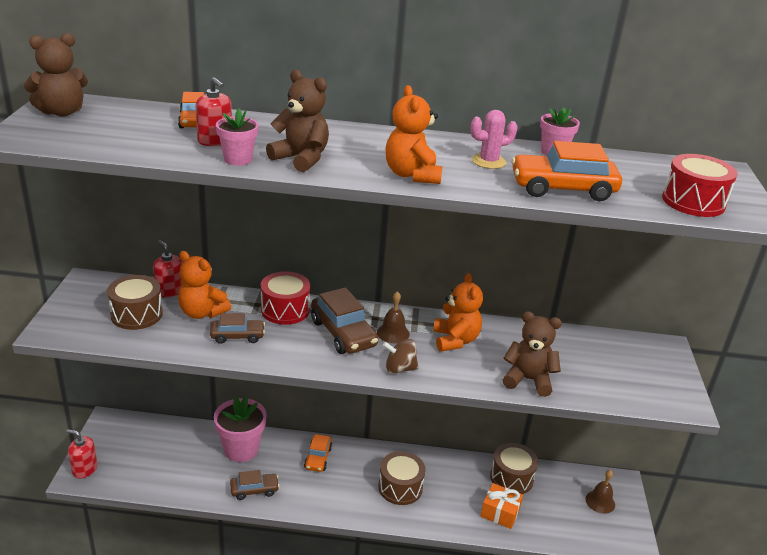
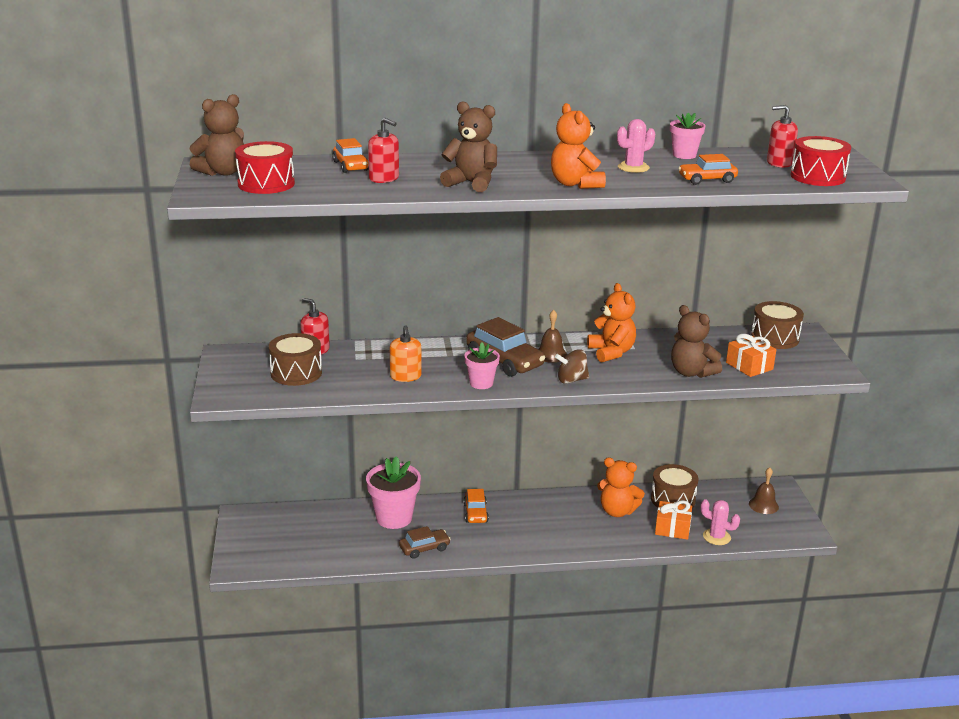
camera: 10 degrees left, 5 degrees down
(84, 469) = (240, 559): red soap dispenser -> red soap dispenser (779, 163)
(202, 312) = (359, 363): orange teddy bear -> orange teddy bear (617, 511)
(237, 336) = (405, 376): brown car -> orange soap dispenser
(238, 159) = (417, 190): pink flower pot -> pink flower pot (481, 383)
(285, 310) = (438, 350): red drum -> red drum (266, 184)
(400, 487) = (568, 524): brown drum -> brown drum (775, 338)
(528, 380) = (691, 372): brown teddy bear -> brown teddy bear turned 135 degrees counterclockwise
(541, 531) = (716, 537): none -> pink cactus
(562, 189) = (707, 180): orange car -> orange car, size x0.61
(593, 381) = (749, 366): none -> orange gift

